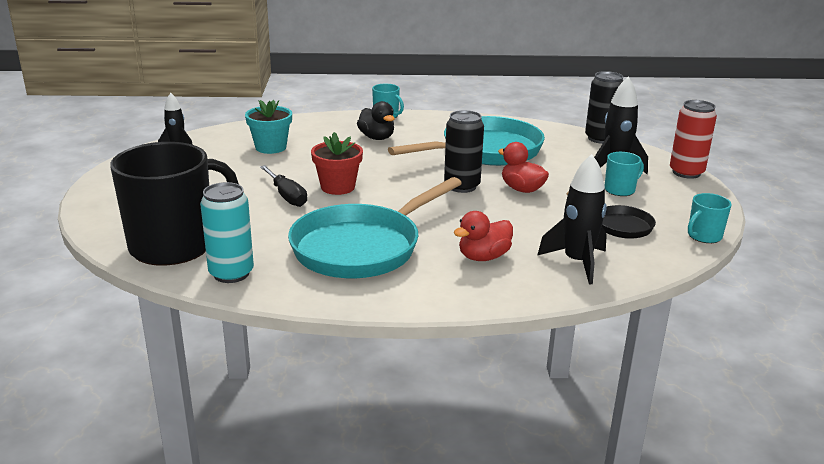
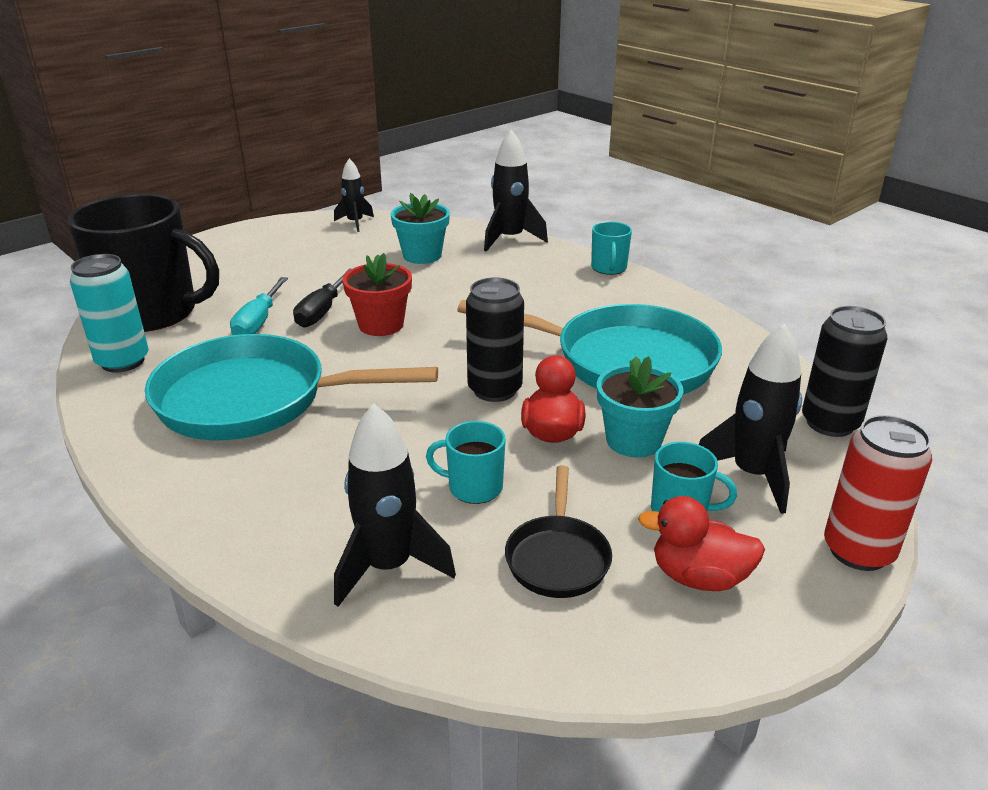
camera: 50 degrees right, 5 degrees up
(262, 217) = (258, 322): none -> turquoise screwdriver
(300, 121) = (510, 239): none -> black rocket
(377, 138) = (540, 289): black duck -> none
(483, 257) = (319, 485): red duck -> red duck (698, 577)
(555, 176) = (633, 440): none -> turquoise flower pot
(703, 236) = (639, 663): turquoise mug -> turquoise mug (473, 487)

